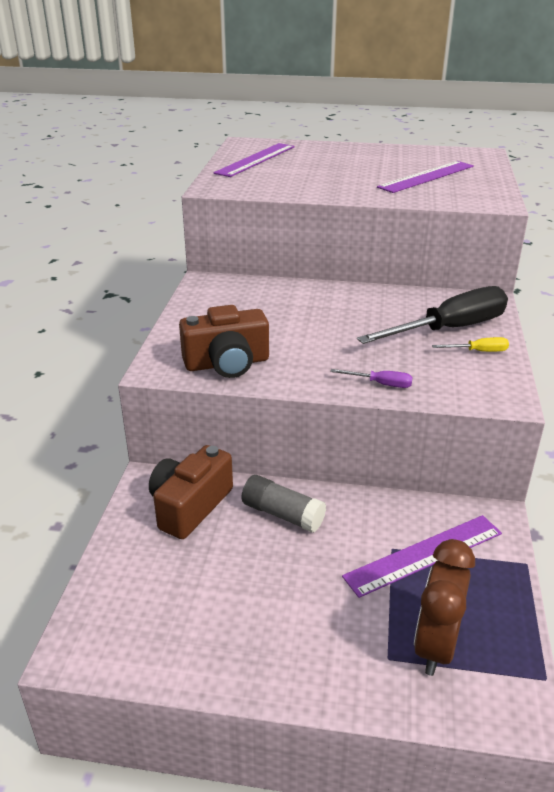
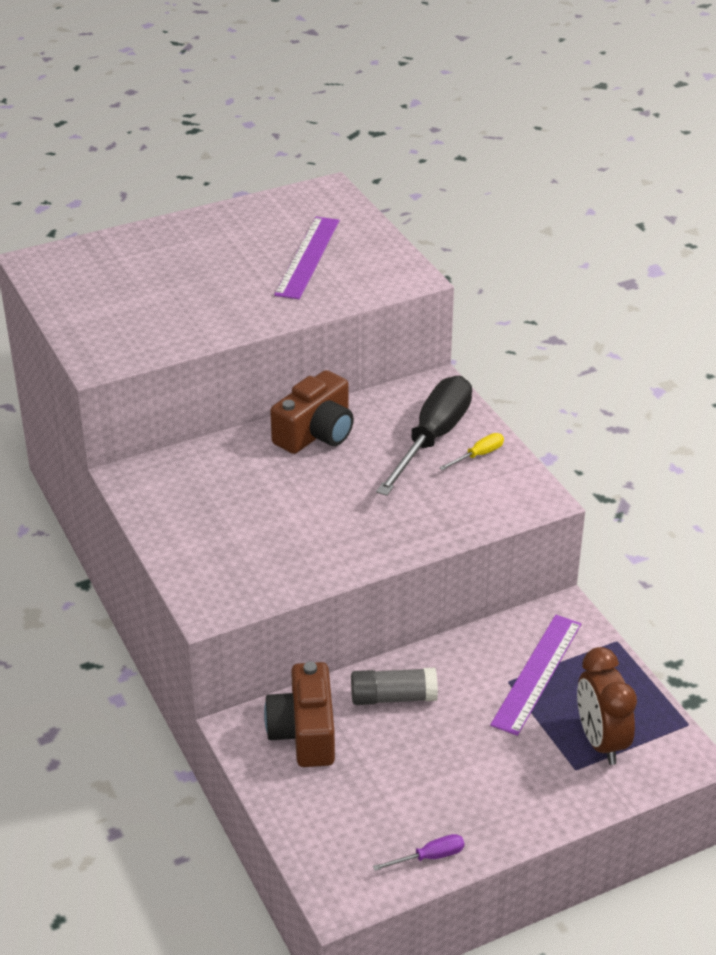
camera: 35 degrees left, 5 degrees up
(227, 363) = (268, 572): brown camera -> brown camera (316, 433)
(255, 159) = (88, 292): purple ruler -> none
(381, 384) = (427, 531): purple screwdriver -> purple screwdriver (429, 857)

